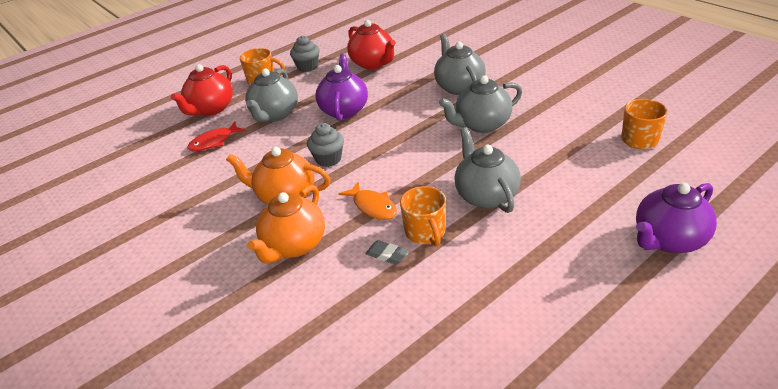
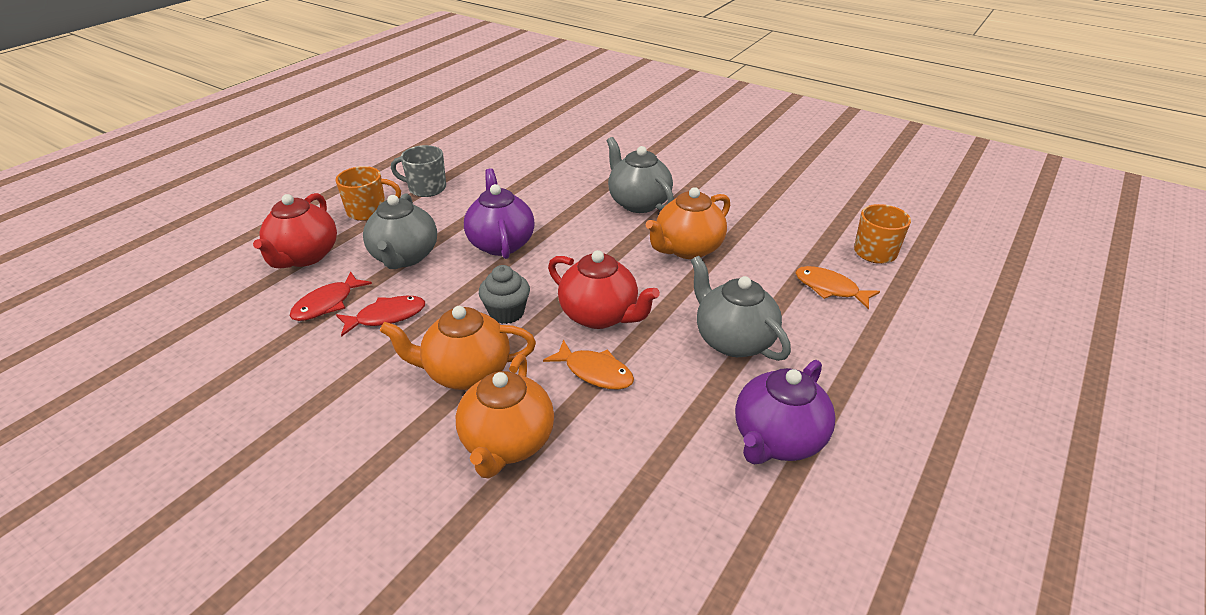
camera: 20 degrees left, 0 degrees up
(248, 154) = (386, 316): none -> red fish
(307, 67) = (426, 188): grey cupcake -> grey mug
(373, 63) = (515, 179): red teapot -> red teapot (600, 315)
(387, 255) = (642, 438): grey eraser -> none
(425, 233) = (680, 400): orange mug -> none
(482, 125) = (687, 249): grey teapot -> orange teapot
(584, 165) = (830, 288): none -> orange fish
(668, 240) = (964, 371): purple teapot -> purple teapot (777, 440)

